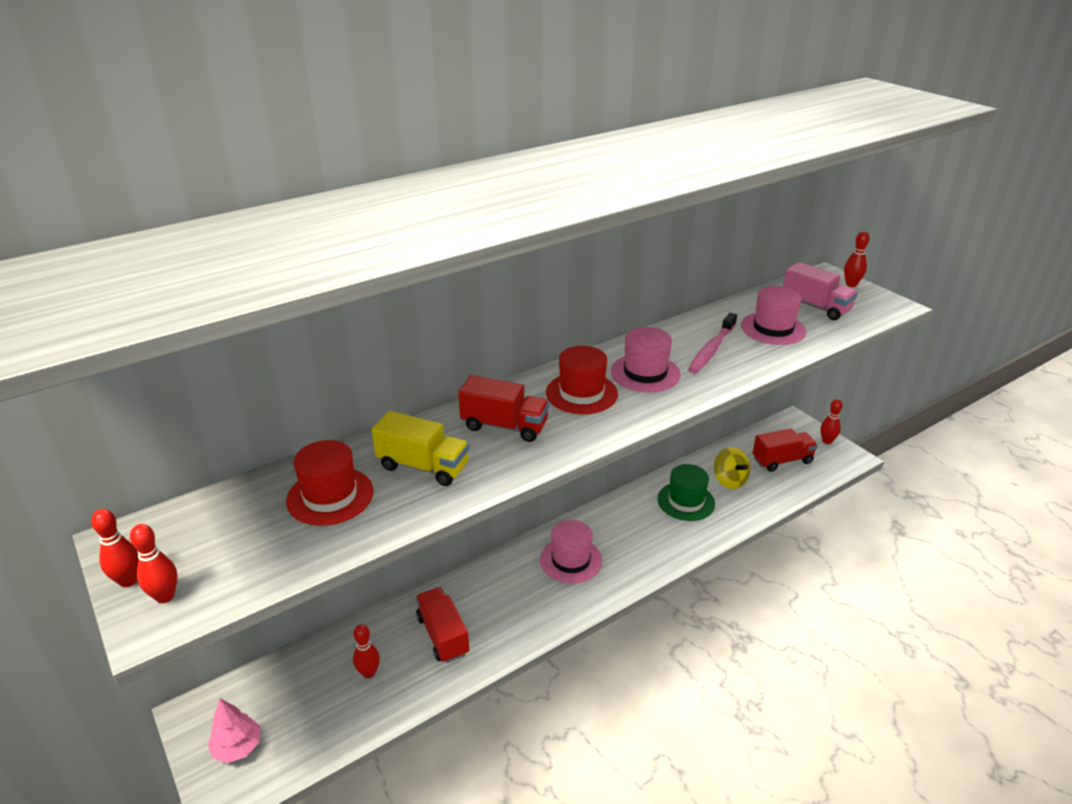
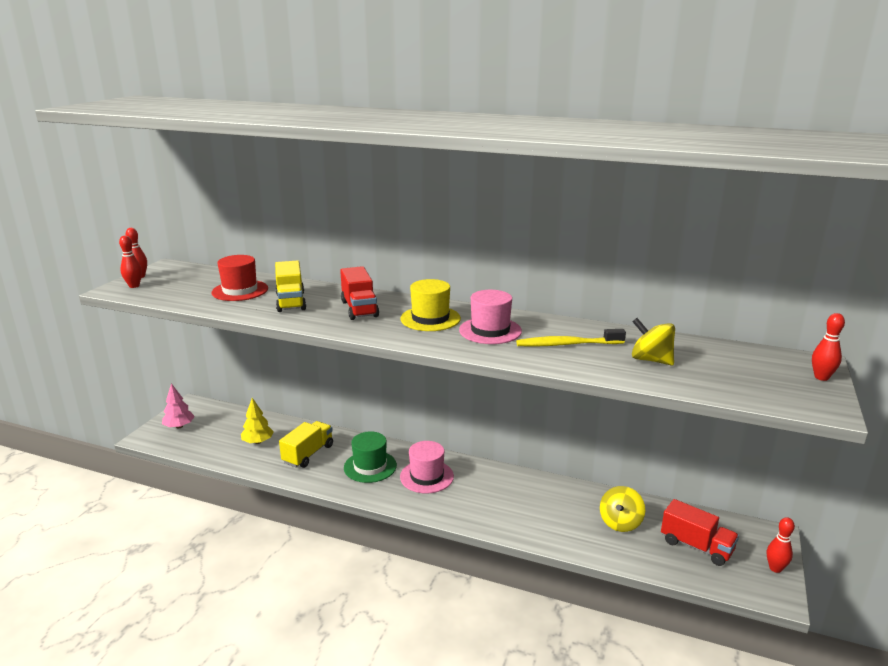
camera: 55 degrees right, 10 degrees down
(369, 673) = (258, 442): red bowling pin -> yellow tree
(443, 635) = (308, 454): red truck -> yellow truck
(581, 393) = (430, 319): red hat -> yellow hat
(686, 501) = (560, 507): green hat -> green hat (370, 466)
(711, 349) = (567, 344): pink toothbrush -> yellow toothbrush
(773, 328) = (651, 360): pink hat -> yellow spinning top
(815, 307) = (732, 370): pink truck -> none

